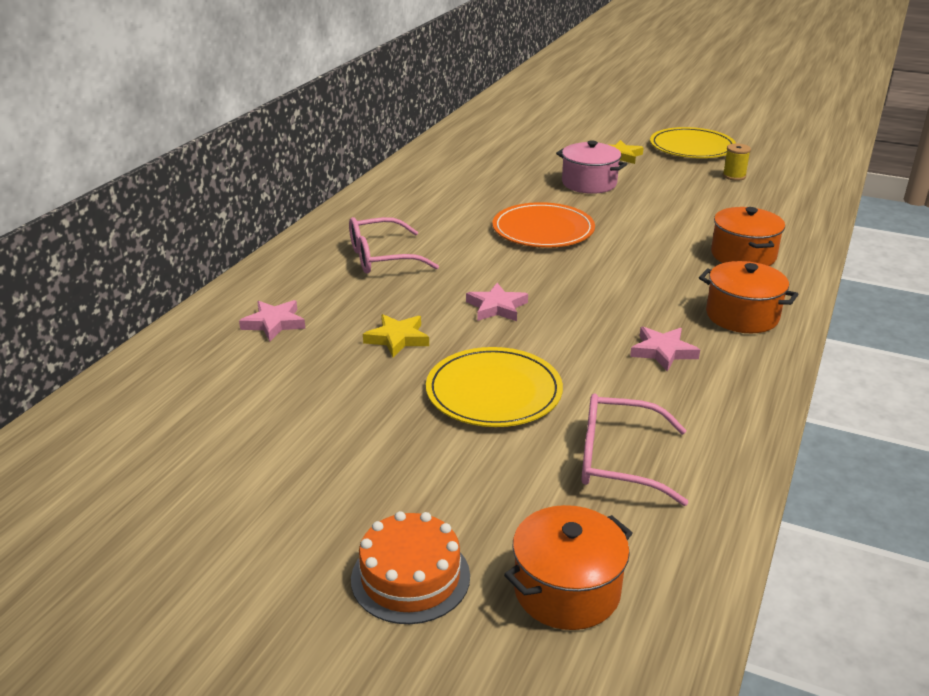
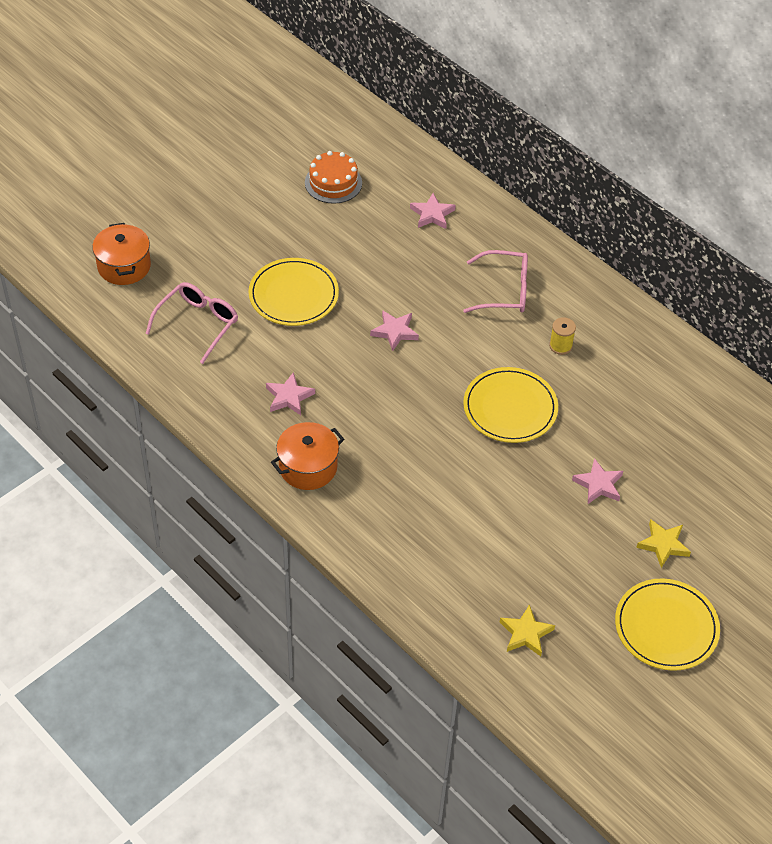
camera: 110 degrees right, 20 degrees up
(381, 258) = (505, 291): pink glasses -> pink glasses turned 90 degrees clockwise
(397, 338) = (380, 268): yellow star -> yellow star (526, 633)
(410, 577) = (167, 217): orange cake -> orange cake (333, 183)
(543, 230) = (510, 408): orange plate -> yellow plate
(589, 183) = (598, 484): pink pot -> pink star
(734, 176) = (568, 619): yellow spool -> yellow spool (560, 346)
(743, 255) = (398, 524): orange pot -> none

